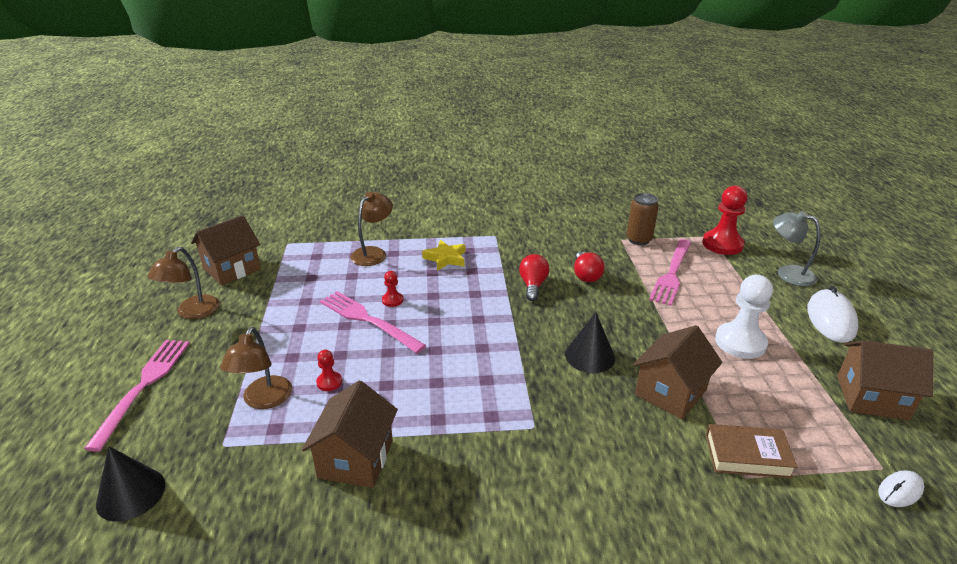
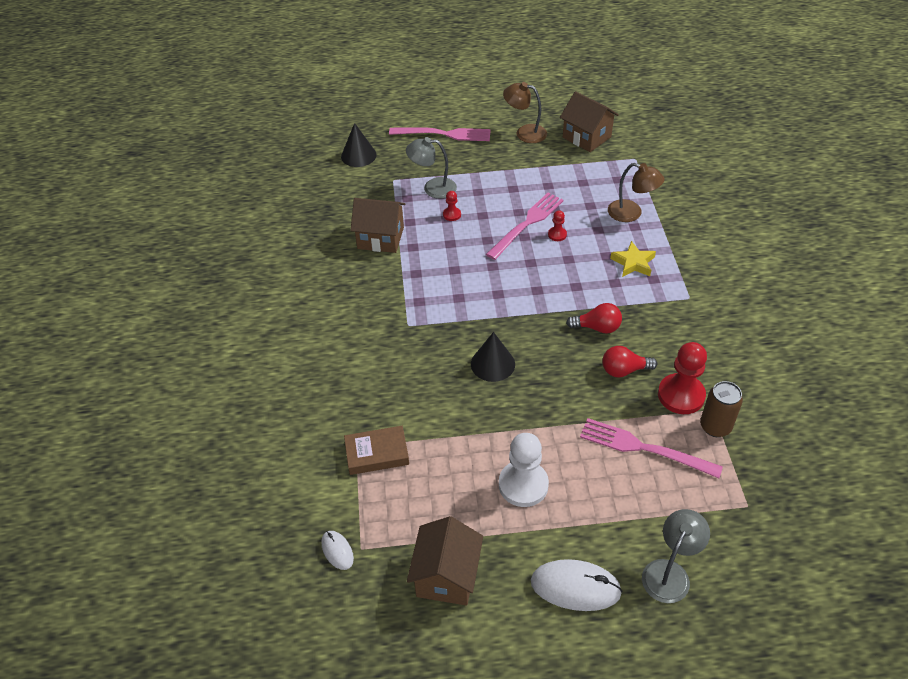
camera: 90 degrees right, 15 degrees up
(264, 400) = (432, 188): brown lamp -> grey lamp
(670, 392) = (448, 415): brown house -> none
(722, 244) = (728, 515): red pawn -> red pawn (681, 395)
(747, 456) = (377, 453): brown book -> brown book turned 75 degrees clockwise

